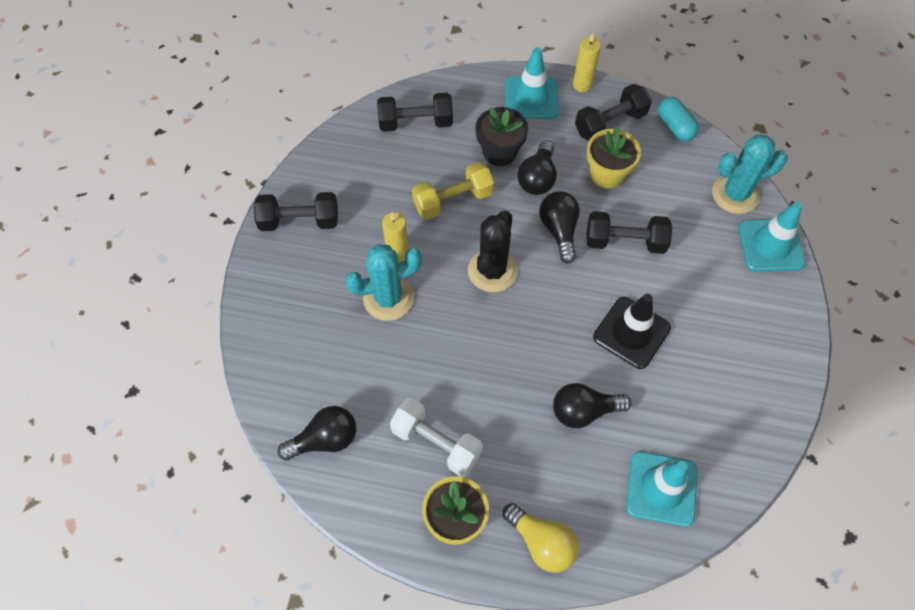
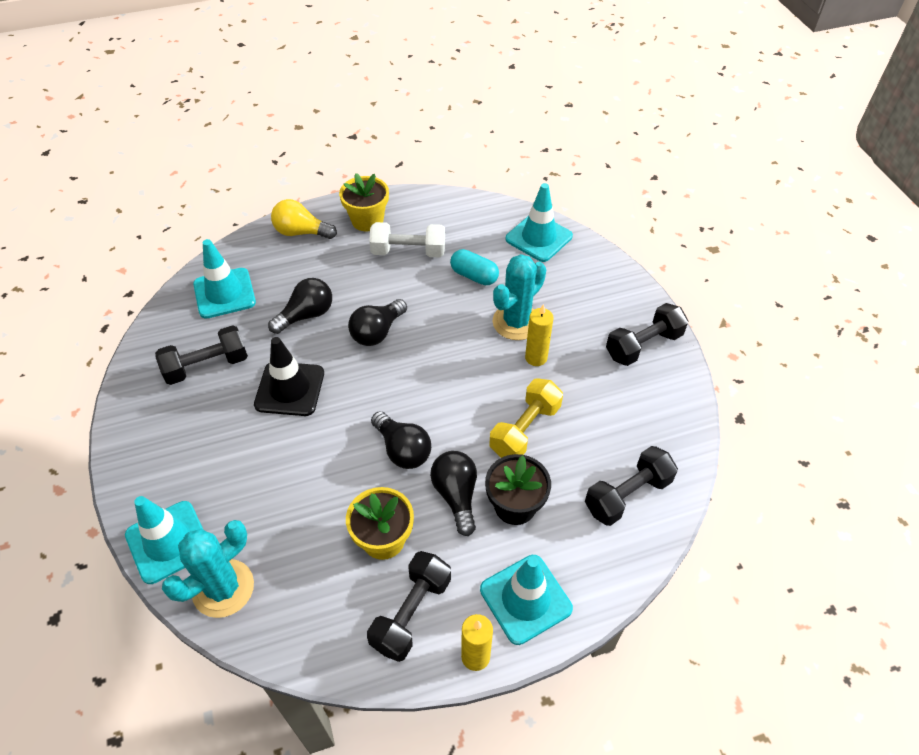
camera: 150 degrees right, 10 degrees down
(289, 388) = (538, 237): none -> turquoise traffic cone
(325, 440) = (487, 222): black light bulb -> black light bulb (377, 332)
(492, 271) = (444, 383): black cactus -> none
(625, 242) = (330, 470): black dumbbell -> black dumbbell (206, 366)
(675, 127) = (328, 652): turquoise capsule -> turquoise capsule (474, 276)

